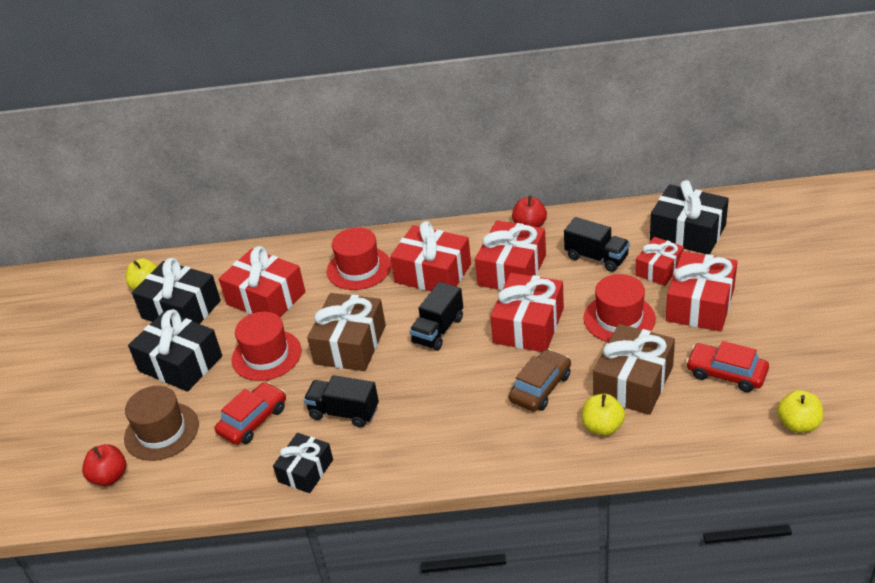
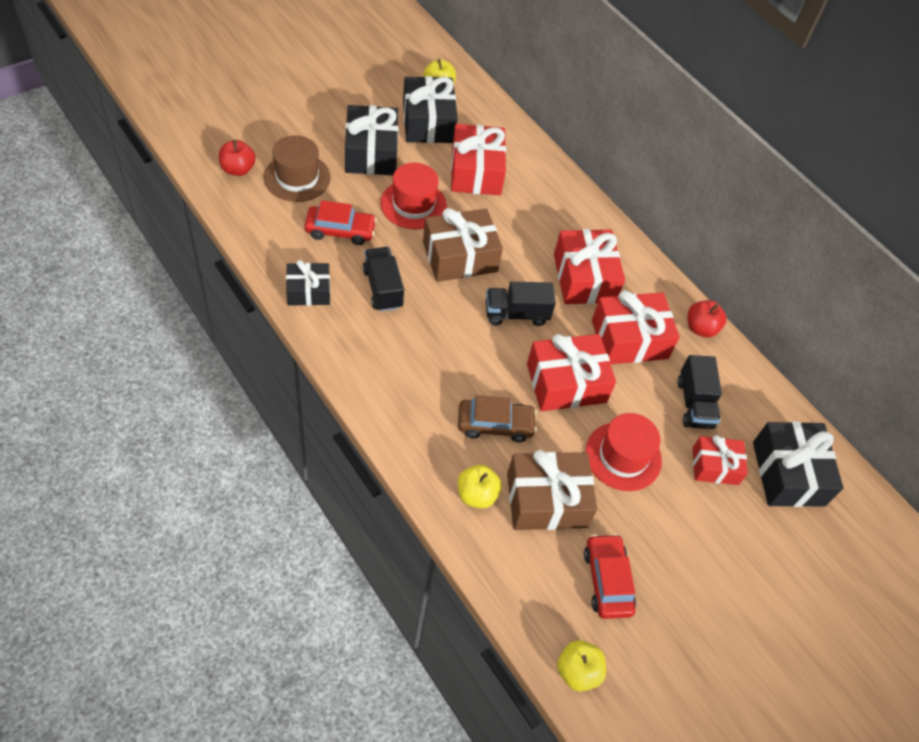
camera: 45 degrees right, 15 degrees up
(359, 268) = (553, 220): red hat -> none
(700, 304) = (689, 522): red gift -> none

